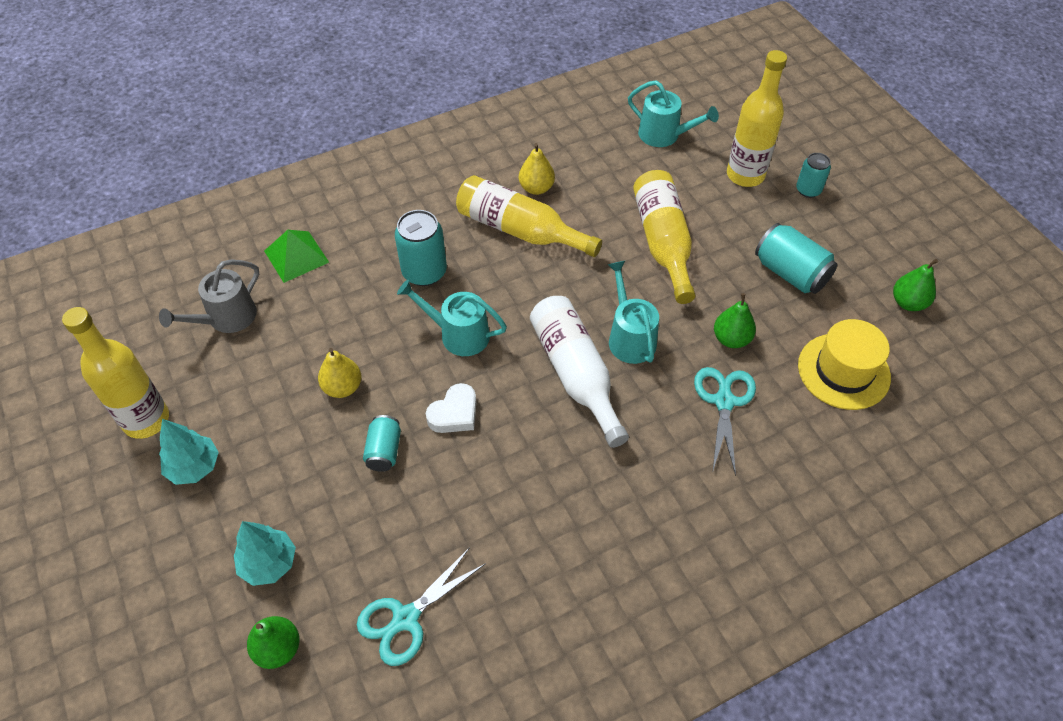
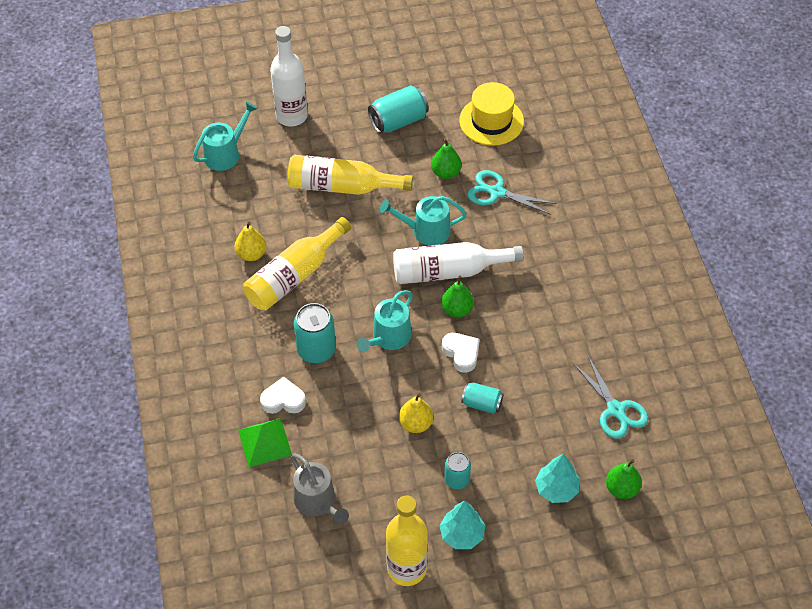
camera: 75 degrees left, 0 degrees up
(352, 259) = (283, 400): none -> white heart
(745, 175) = (291, 116): yellow bottle -> white bottle
(808, 190) = (322, 84): turquoise can -> turquoise can (457, 479)
(908, 303) = (446, 67): green pear -> green pear (457, 310)

